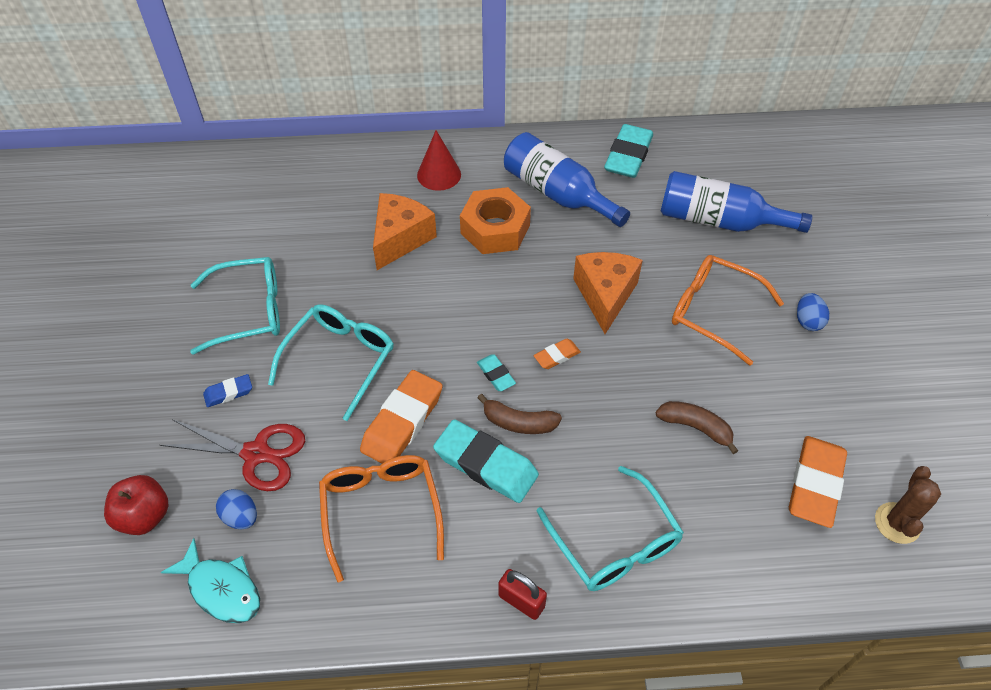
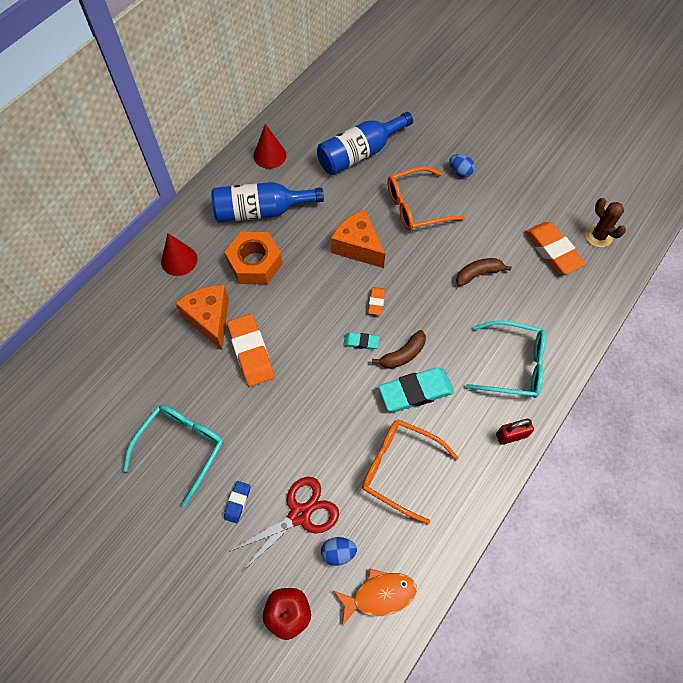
camera: 50 degrees left, 10 degrees up
(221, 589) = (379, 595): turquoise fish -> orange fish
(339, 360) = (272, 419): turquoise glasses -> none
(402, 422) = (349, 415): orange eraser -> orange eraser (251, 352)
(628, 156) = (269, 155): turquoise eraser -> red cone

